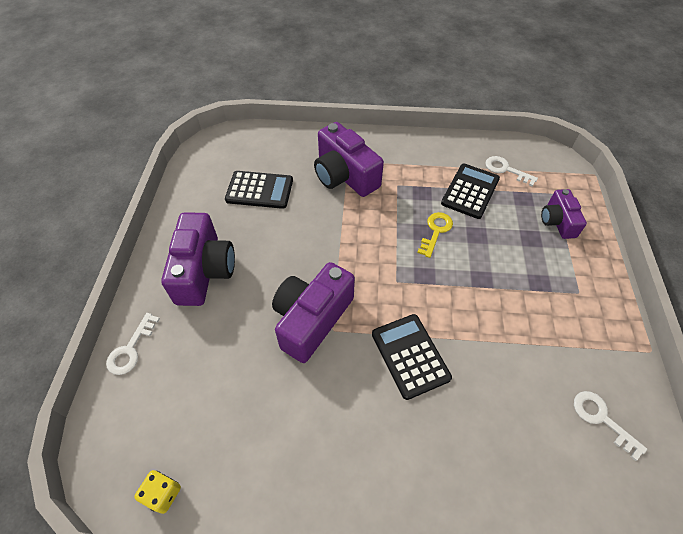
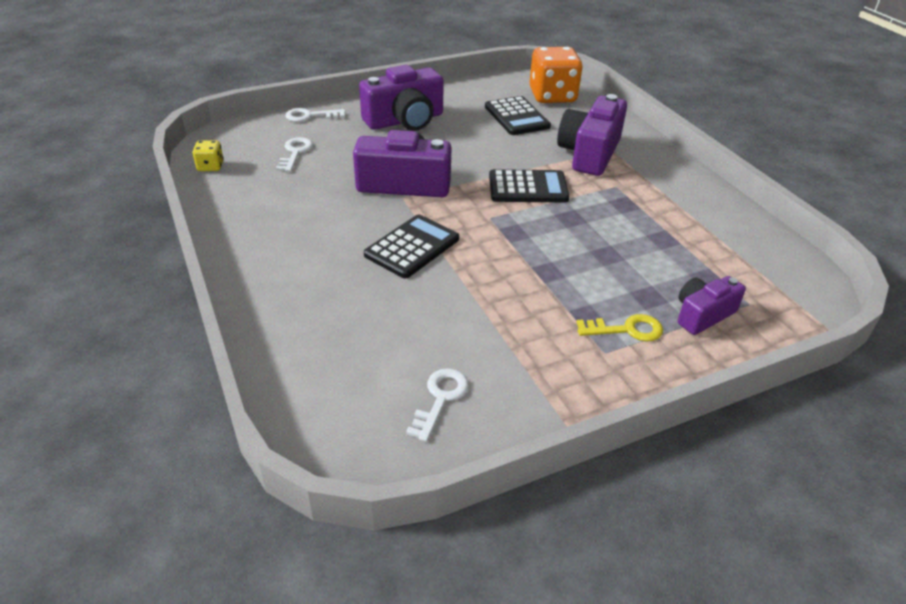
camera: 60 degrees right, 15 degrees down
(244, 152) = (552, 96): none -> orange dice
(436, 231) = (580, 226): yellow key -> yellow key (626, 329)
(470, 191) = (668, 236): black calculator -> black calculator (528, 187)
(506, 170) = (738, 255): white key -> white key (295, 153)

